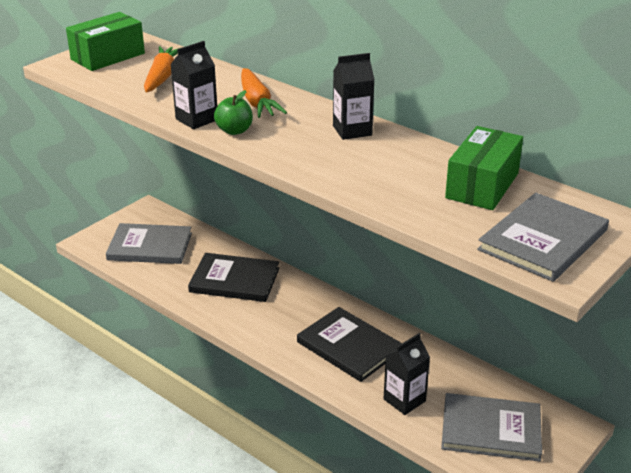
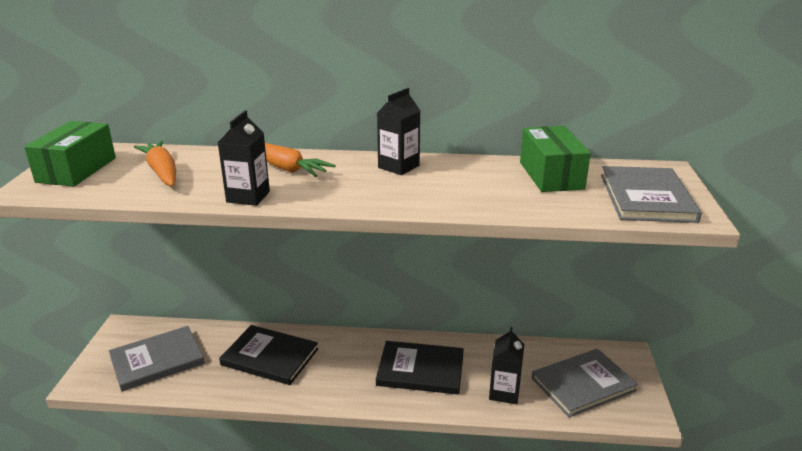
camera: 35 degrees left, 5 degrees down
(234, 131) = (298, 195): green apple -> none
(234, 280) = (270, 357): black book -> black book turned 45 degrees clockwise

